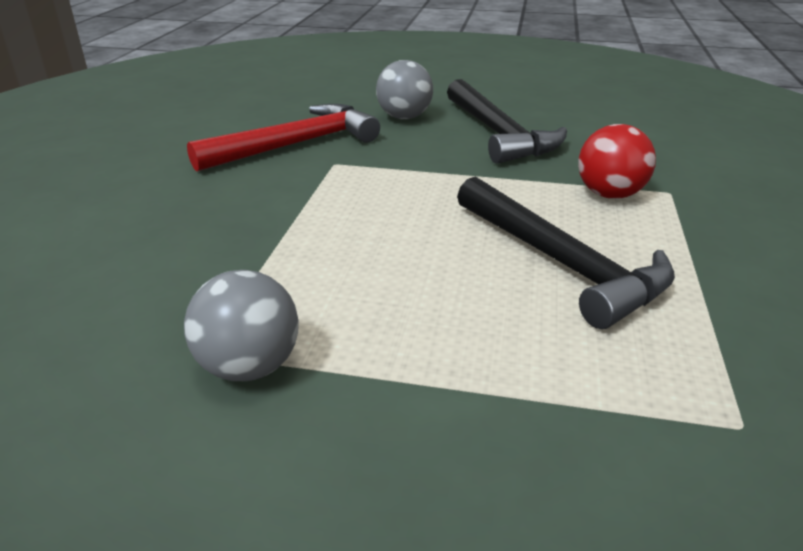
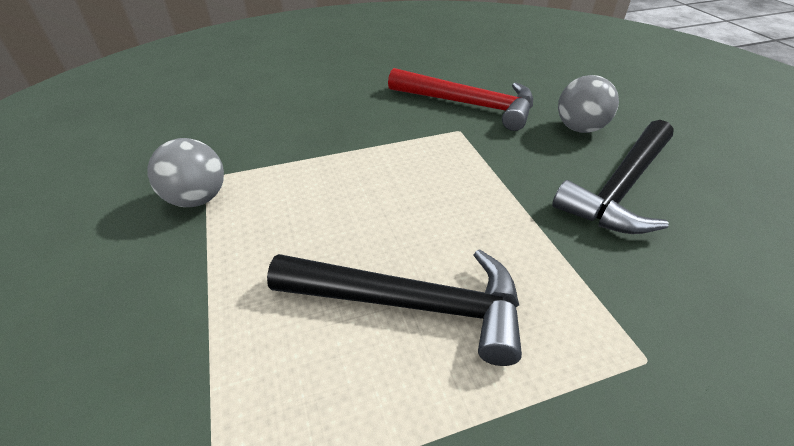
camera: 60 degrees right, 10 degrees up
(560, 263) = (410, 304): black hammer -> black hammer turned 105 degrees counterclockwise
(609, 194) = (580, 305): red ball -> none

